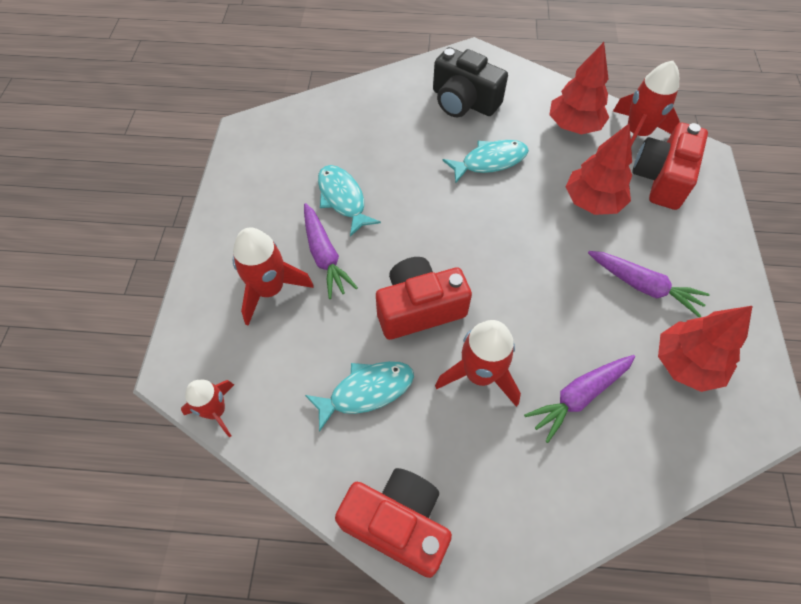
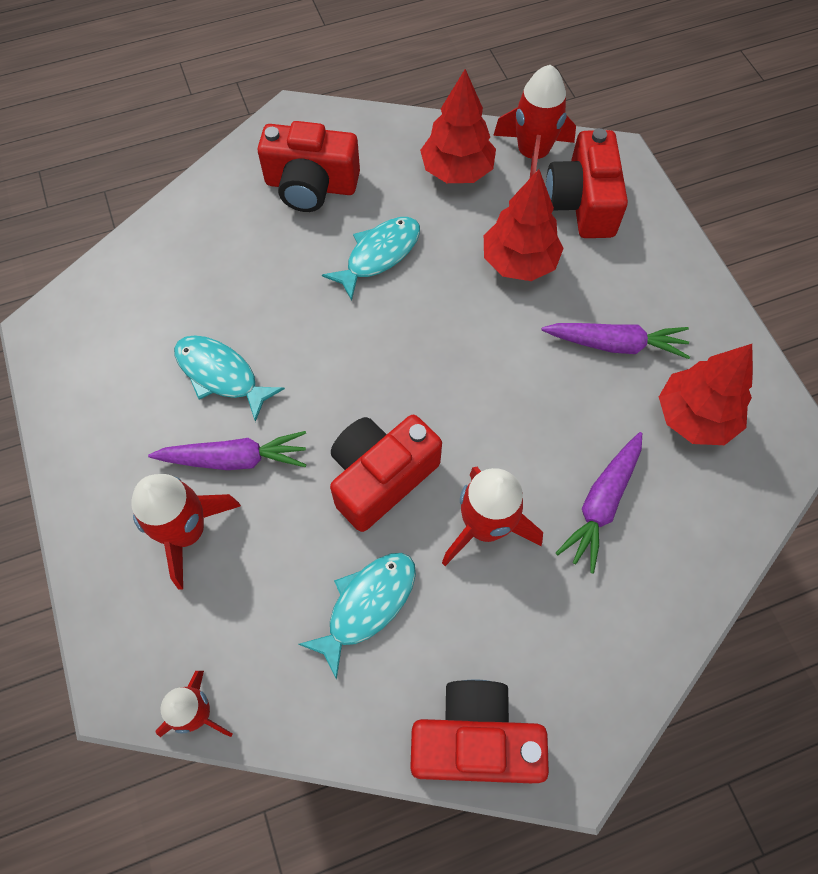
camera: 25 degrees left, 5 degrees up
(324, 256) = (234, 459): purple carrot -> purple carrot turned 45 degrees counterclockwise
(463, 101) = (311, 186): black camera -> red camera

